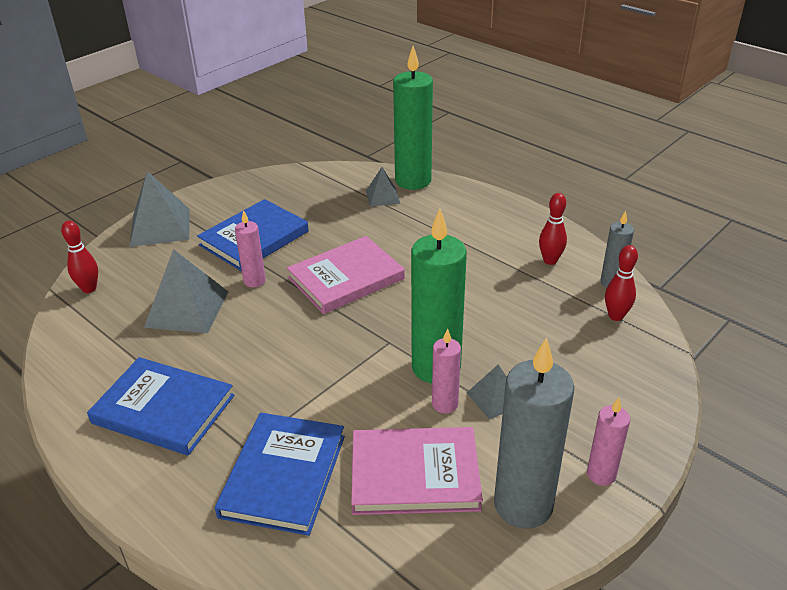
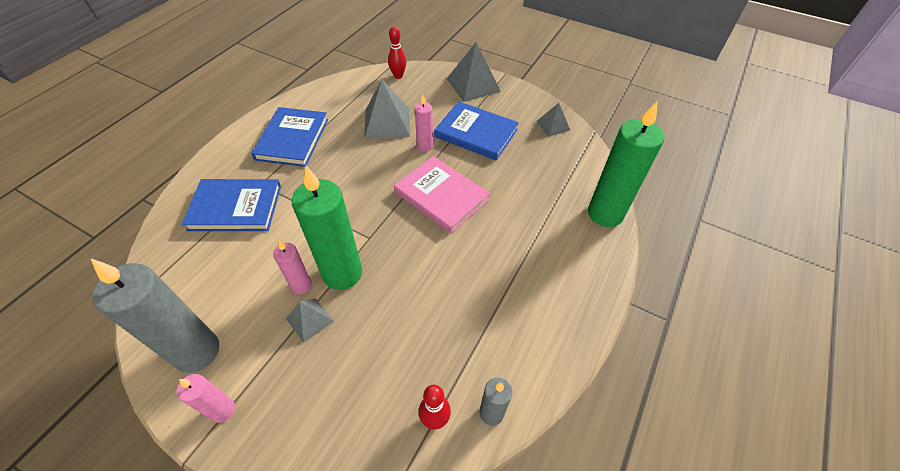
camera: 75 degrees right, 15 degrees up
(382, 197) = (567, 196): grey pyramid -> grey pyramid (553, 125)
(415, 474) = (232, 277): pink book -> none
(550, 260) = (512, 348): red bowling pin -> none

